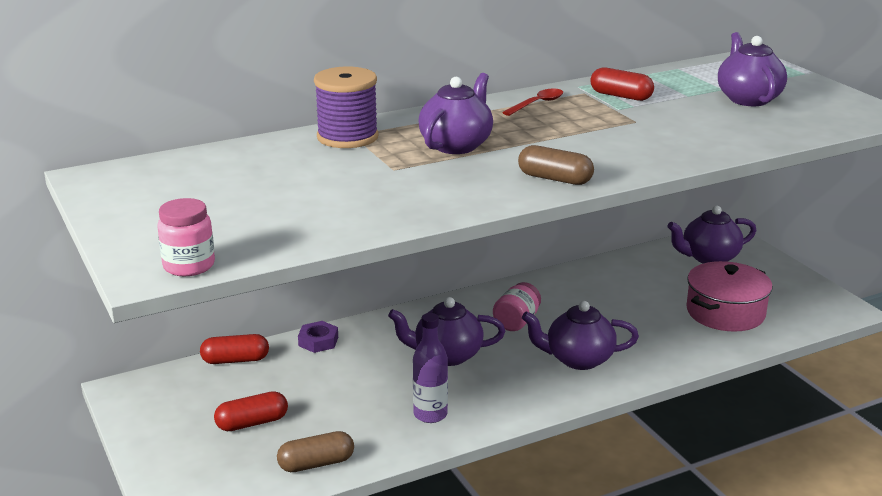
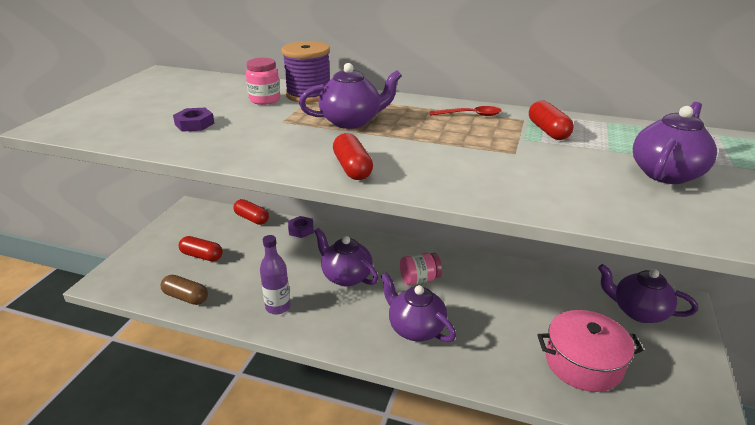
camera: 45 degrees right, 5 degrees up
(189, 266) = (68, 130): pink jar -> pink jar (265, 100)
(314, 205) = (194, 124): none -> purple nut
(554, 179) = (352, 168): brown capsule -> red capsule

